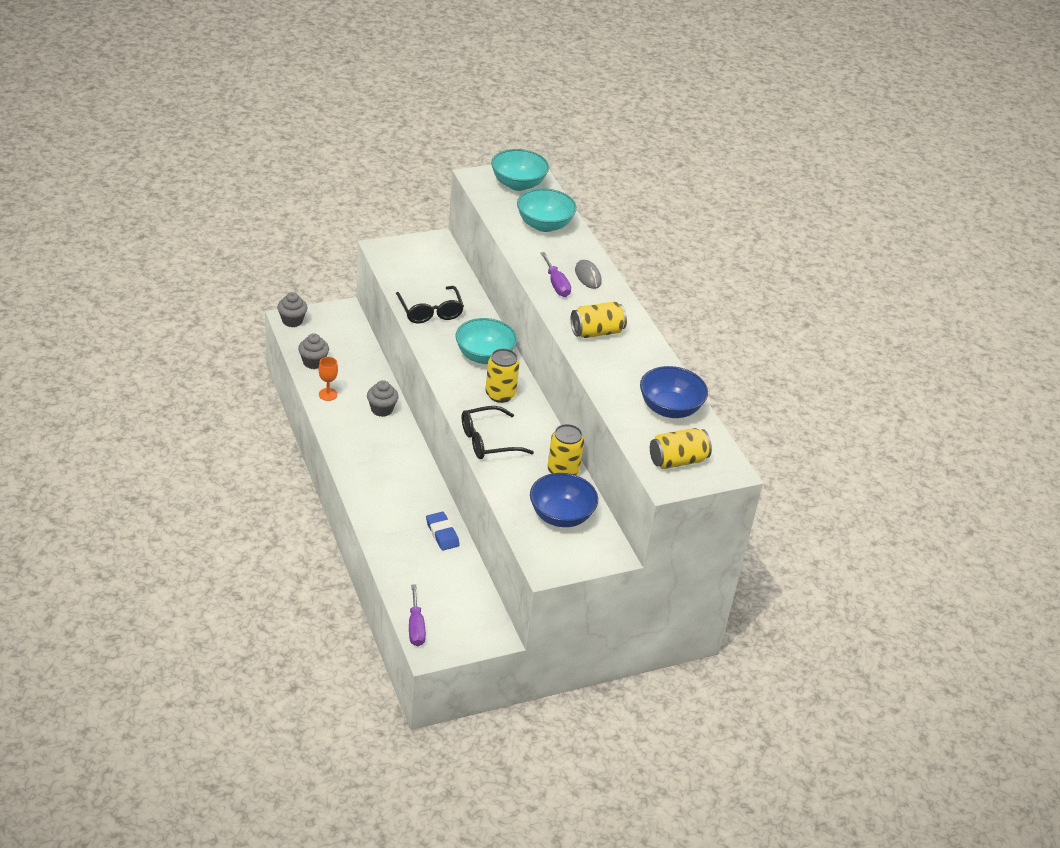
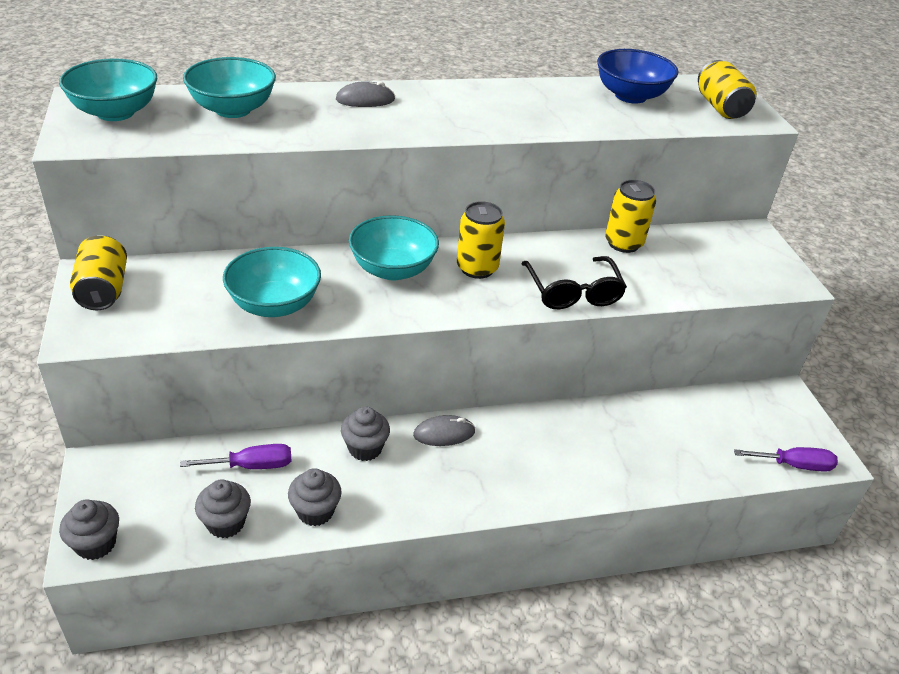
camera: 80 degrees left, 0 degrees up
(328, 394) = (315, 511): orange goblet -> grey cupcake
(403, 443) = (444, 433): none -> grey mouse
(430, 311) = (274, 305): black glasses -> turquoise bowl
(442, 533) = (623, 417): blue eraser -> none
(556, 284) = (378, 123): purple screwdriver -> purple screwdriver (252, 466)
(561, 516) = (702, 257): blue bowl -> none
(597, 332) = (487, 113): yellow can -> yellow can (103, 290)

